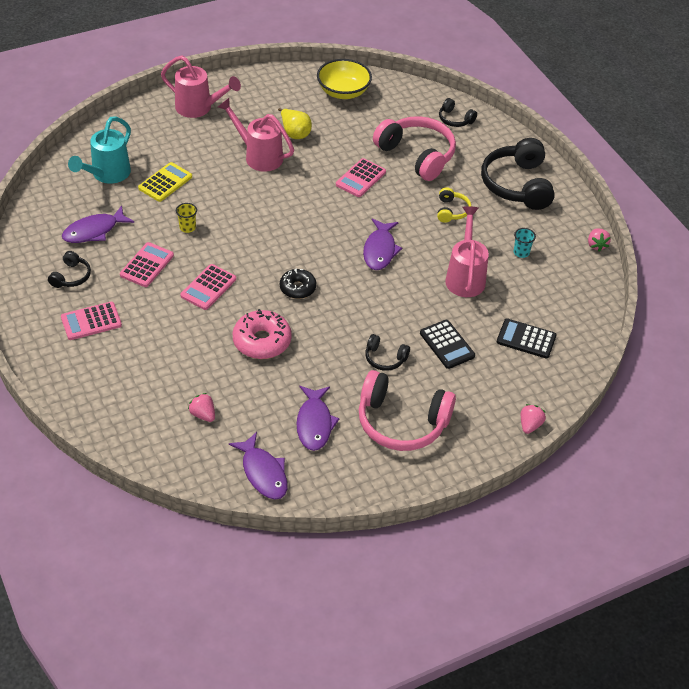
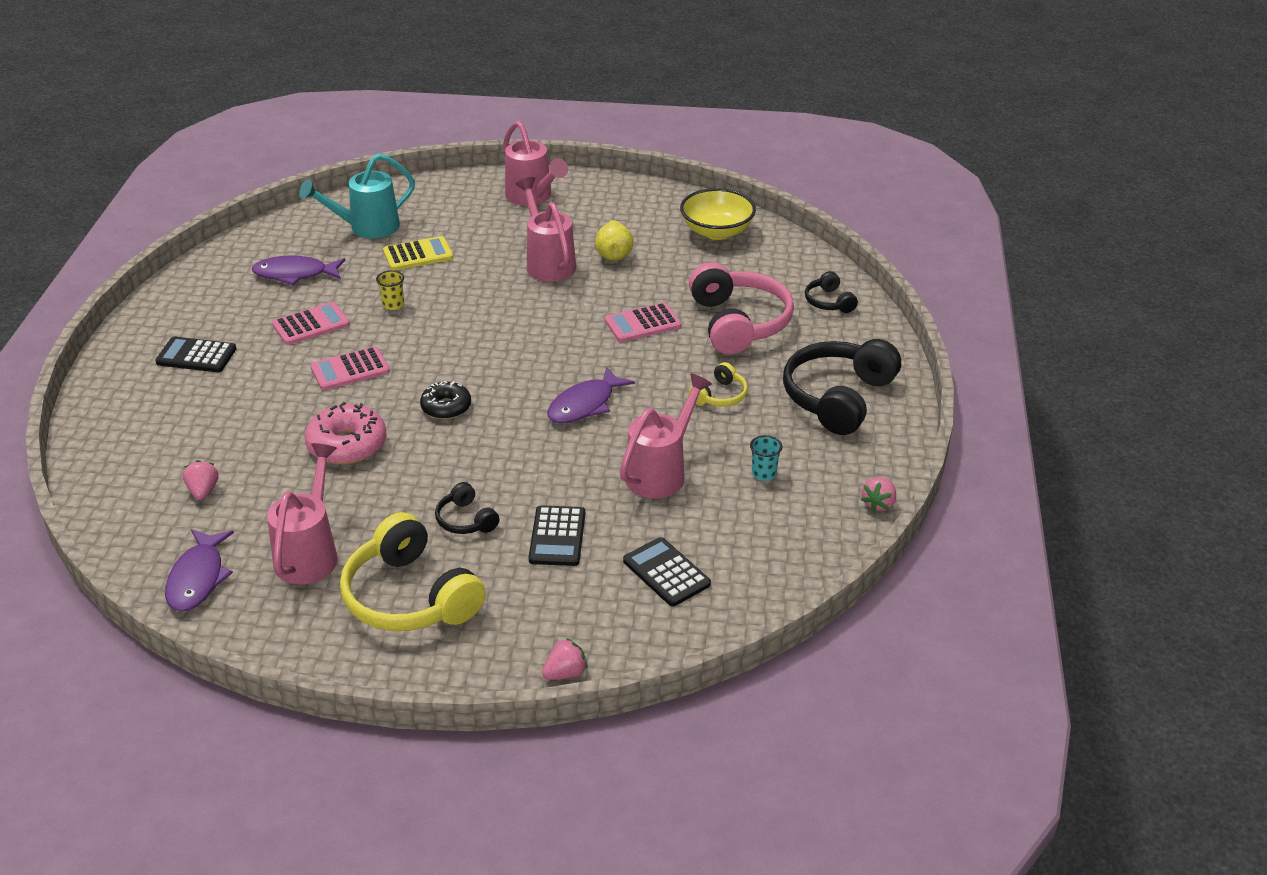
camera: 35 degrees right, 10 degrees down
(71, 276) = (225, 307): black headphones -> none
(91, 321) = (196, 356): pink calculator -> black calculator
(314, 423) = (309, 553): purple fish -> pink watering can
(401, 422) = (410, 597): pink headphones -> yellow headphones

